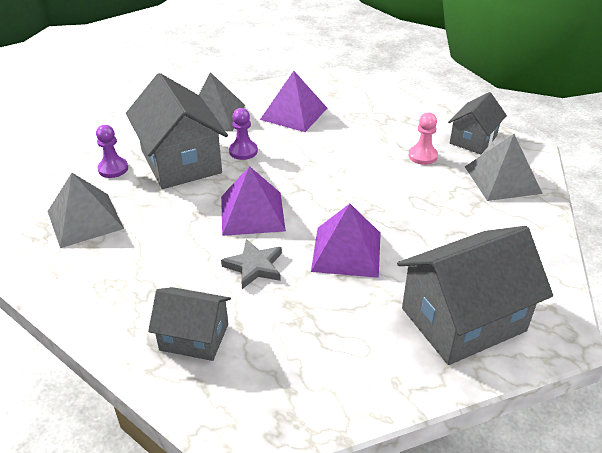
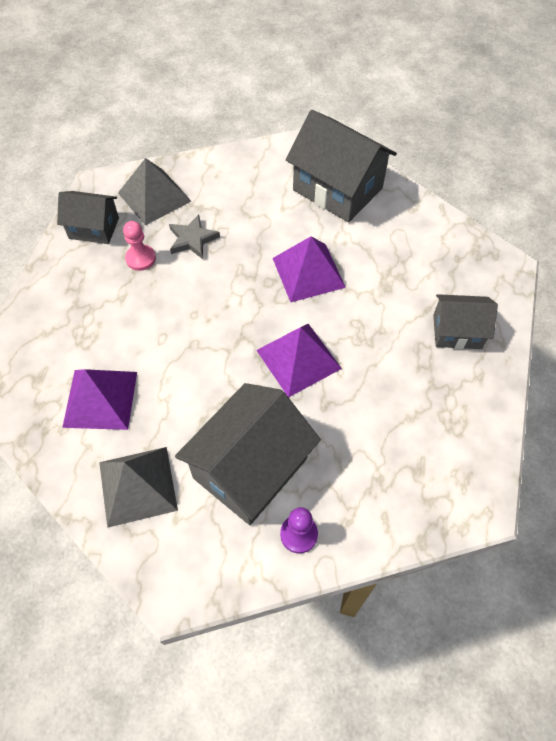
camera: 115 degrees left, 20 degrees up
(85, 220) = (391, 503): grey pyramid -> none
(194, 337) = (457, 331): grey house -> grey house turned 75 degrees counterclockwise
(243, 151) = (201, 415): purple pawn -> none
(254, 266) = (363, 327): grey star -> grey star (192, 239)

